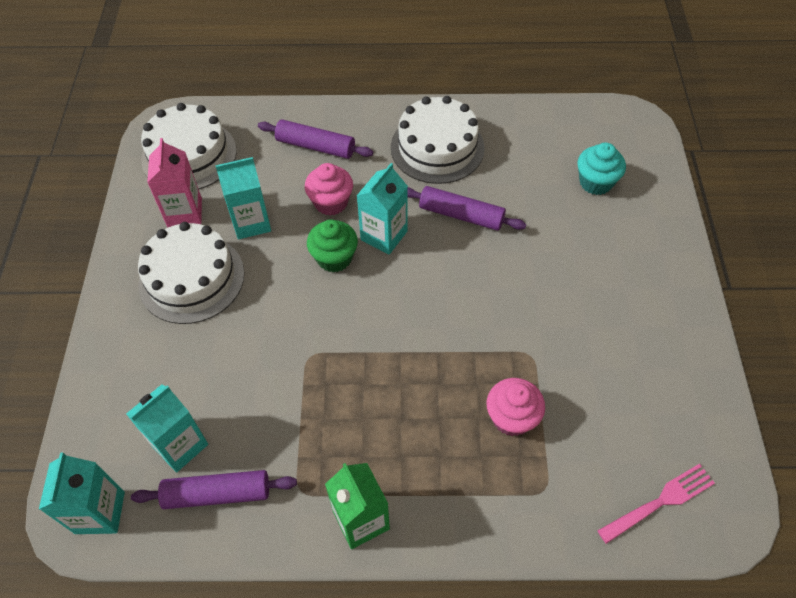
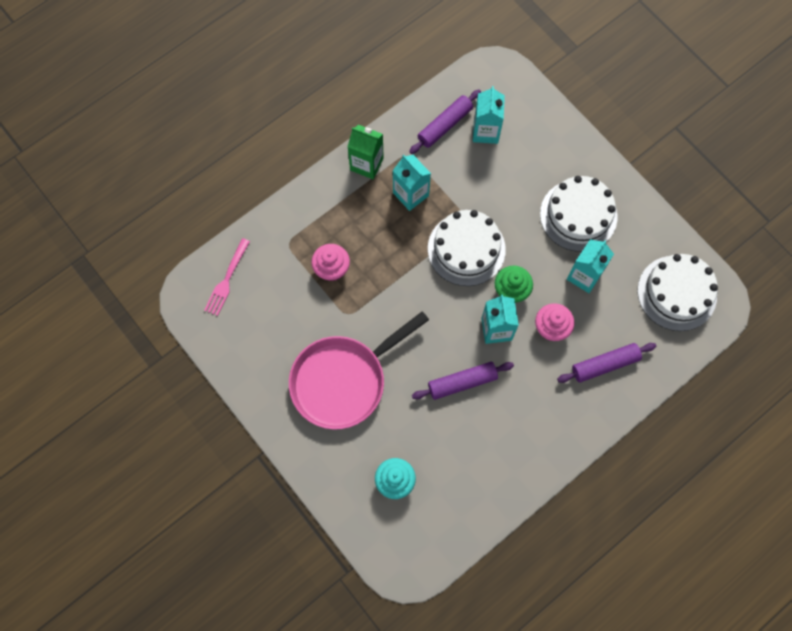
camera: 140 degrees right, 15 degrees up
(100, 512) = (490, 79): turquoise carton -> turquoise carton (410, 194)
(184, 212) = (631, 251): pink carton -> none
(437, 147) = (524, 428): white cake -> white cake (466, 249)
(585, 294) = (343, 380): none -> pink pan

